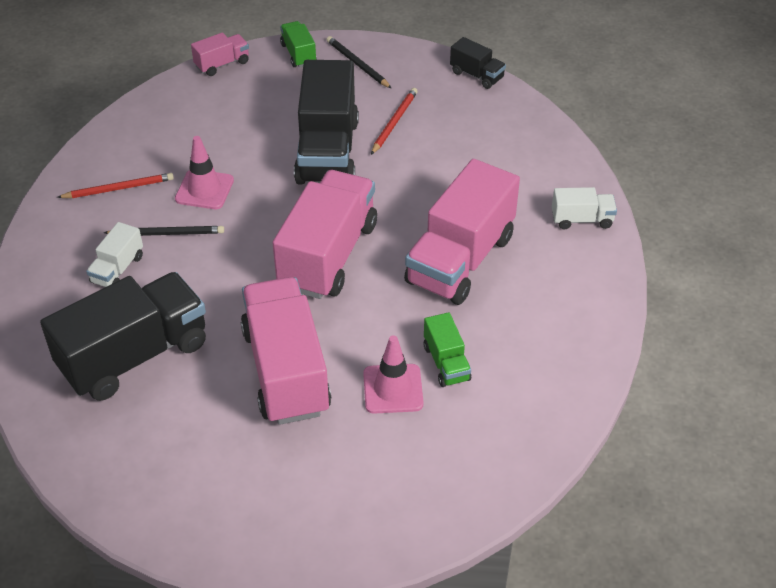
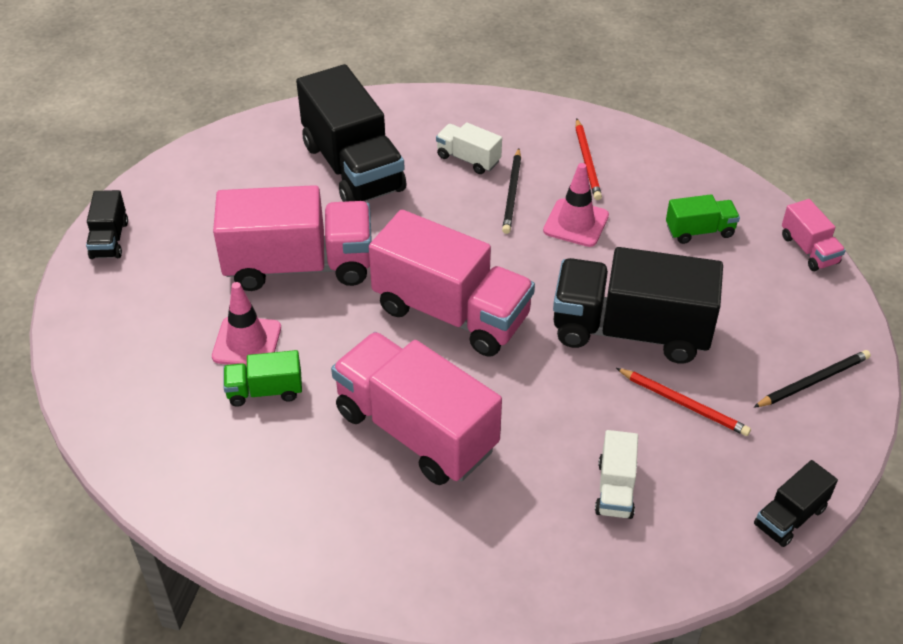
camera: 100 degrees right, 0 degrees up
(270, 548) = (109, 239): none -> black truck
(298, 54) = (834, 323): green truck -> green truck (699, 231)
(581, 220) = (459, 578): white truck -> white truck (615, 489)

